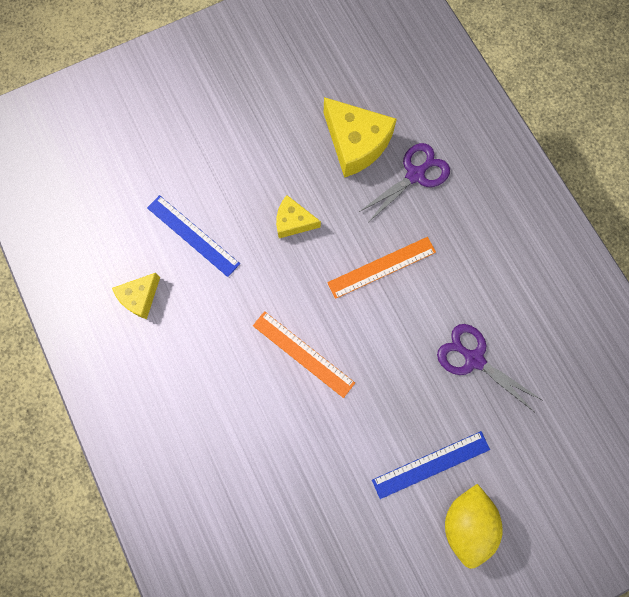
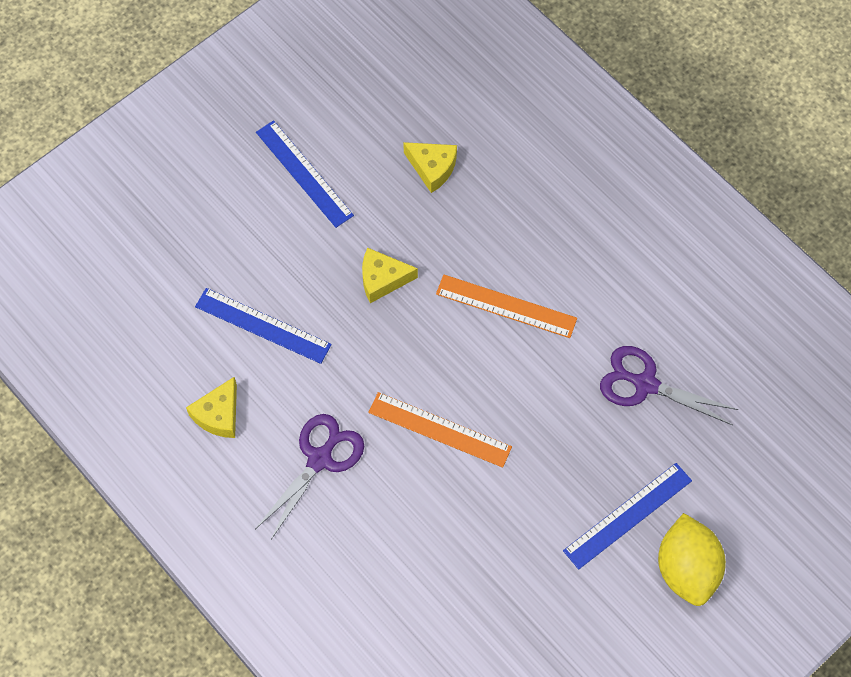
camera: 15 degrees left, 10 degrees down
(258, 124) = (304, 173): none -> blue ruler
(355, 143) = (432, 168): yellow cheese -> yellow cheese, size x0.57
(381, 267) = (506, 306): orange ruler -> orange ruler turned 60 degrees clockwise
(415, 175) = (516, 188): purple scissors -> purple scissors (319, 459)

